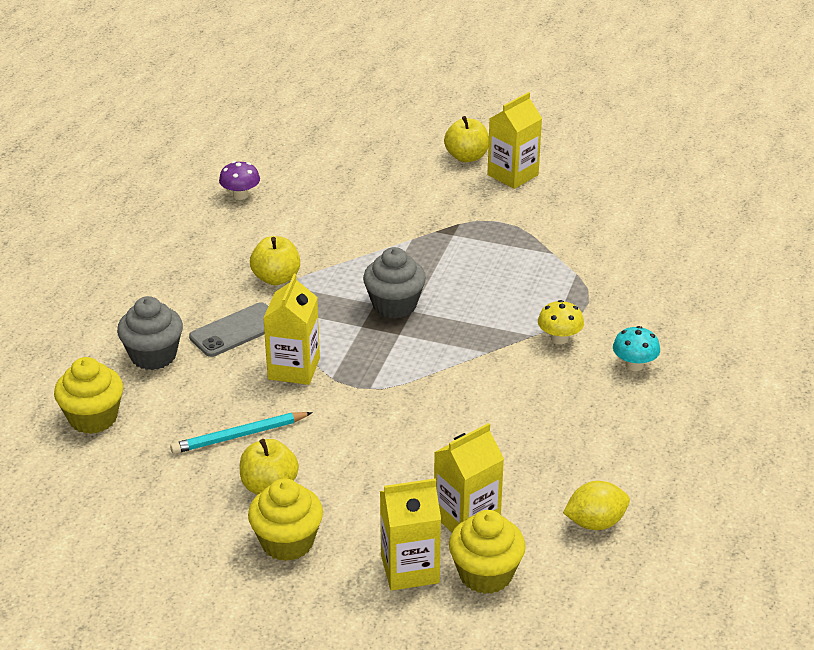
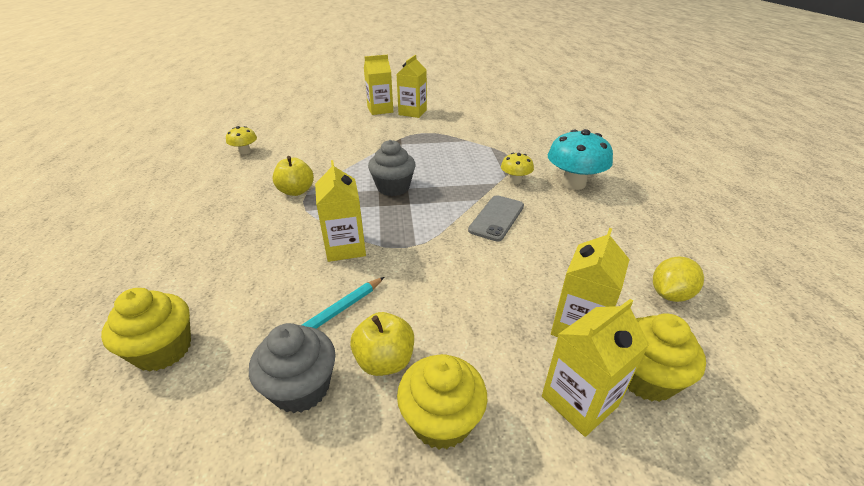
camera: 25 degrees left, 0 degrees up
(153, 356) = (213, 271): grey cupcake -> grey cupcake (301, 388)
(236, 330) = (281, 232): grey phone -> grey phone (496, 218)
(240, 195) = (245, 152): purple mushroom -> yellow mushroom
(466, 157) = (380, 110): yellow apple -> yellow carton
(634, 365) = (573, 183): turquoise mushroom -> turquoise mushroom, size x1.86

